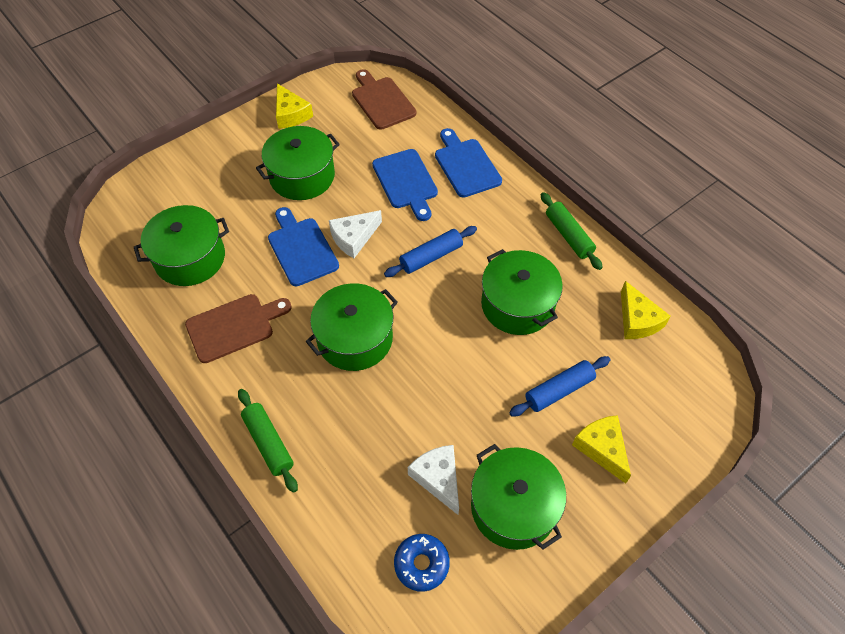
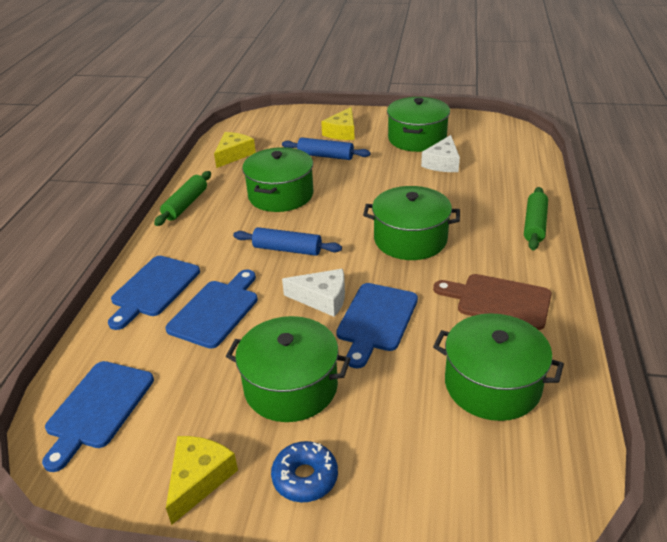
camera: 130 degrees left, 20 degrees down
(382, 101) = (97, 408): brown cutting board -> blue cutting board
(421, 564) = (491, 146): blue donut -> blue donut (305, 477)

